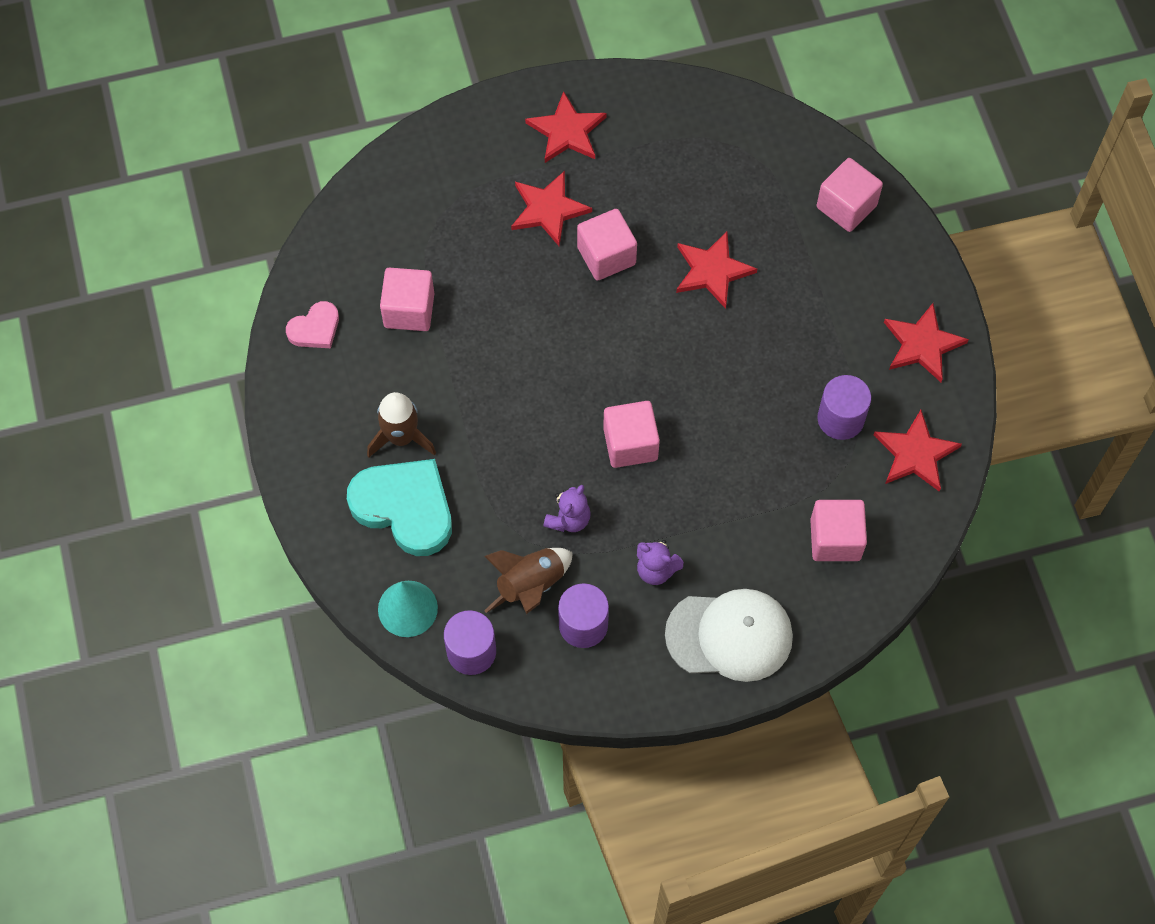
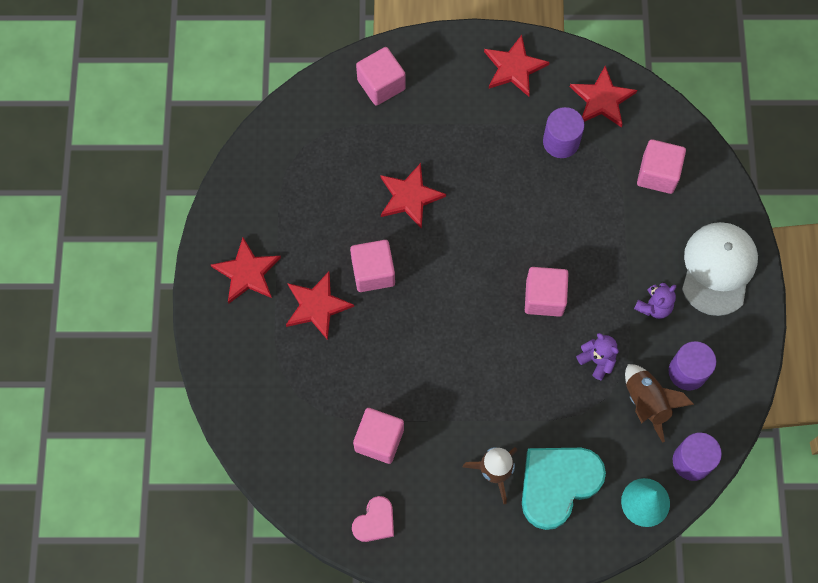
camera: 75 degrees left, 5 degrees up
(315, 328) = (375, 521): pink heart -> pink heart turned 60 degrees clockwise

